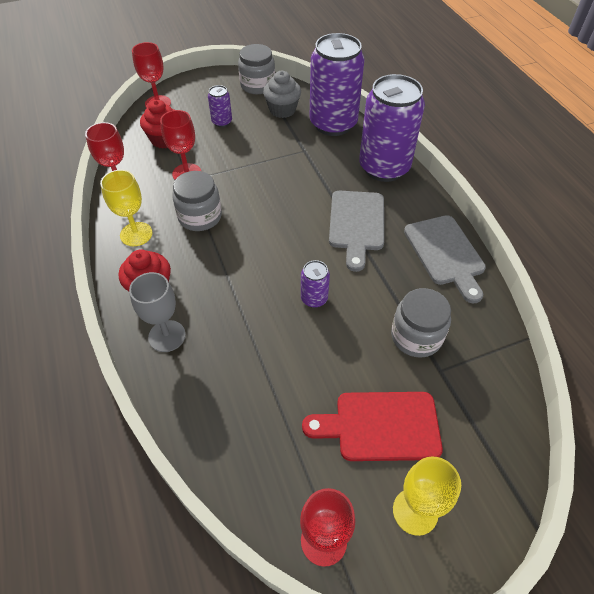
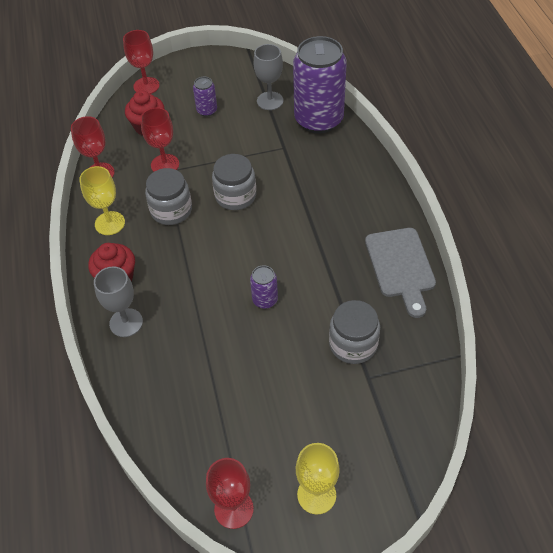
camera: 10 degrees right, 0 degrees up
(257, 85) = (249, 71): grey jar -> grey jar (235, 196)
(282, 110) = (270, 101): grey cupcake -> grey goblet
(356, 224) = (320, 230): grey cutting board -> none
(380, 426) = (302, 421): red cutting board -> none
(384, 168) = (360, 172): purple can -> none

